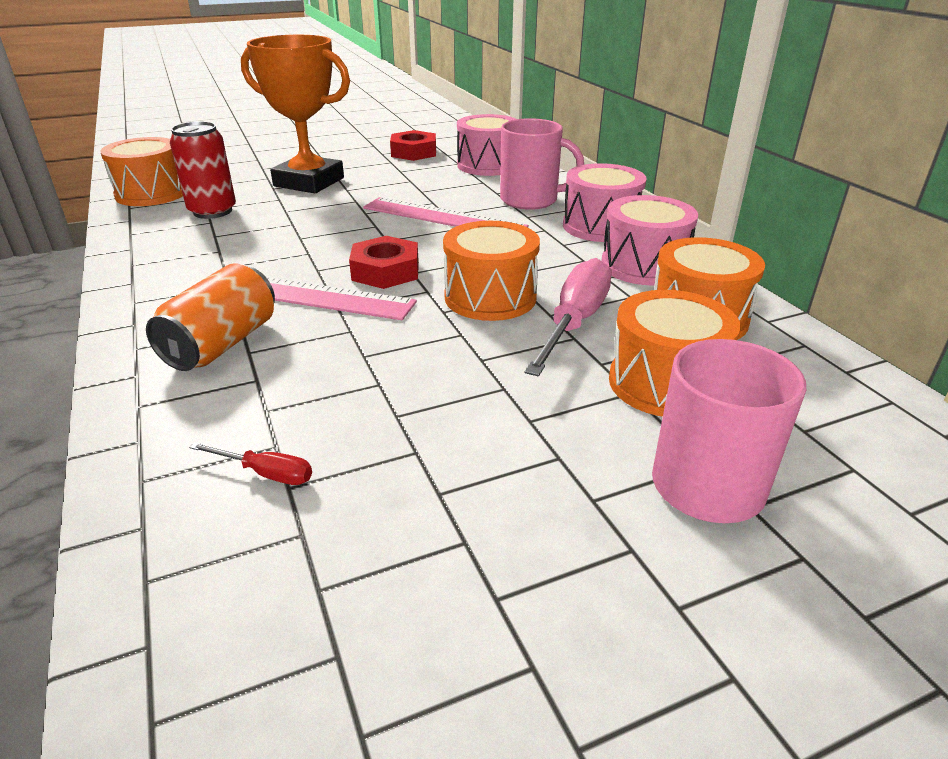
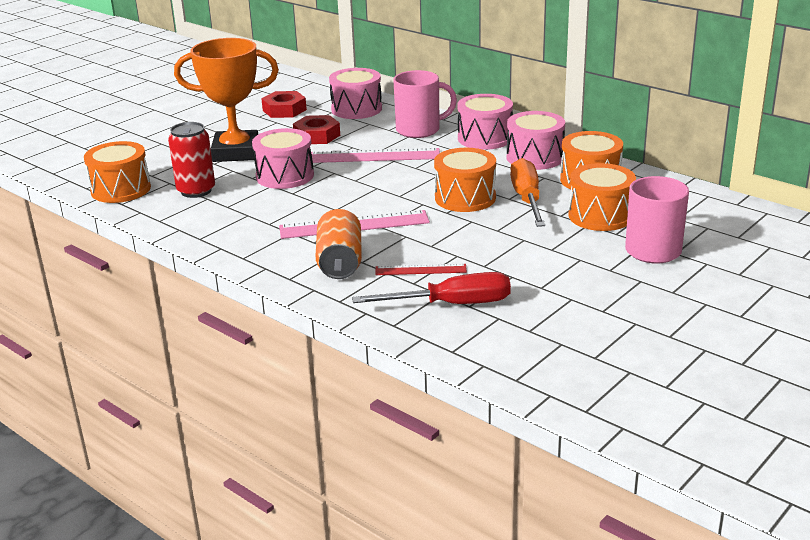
camera: 25 degrees left, 5 degrees down
(266, 473) = (451, 304): red screwdriver -> red screwdriver, size x2.12
(302, 391) = (420, 270): none -> red ruler
(319, 217) = (285, 176): none -> pink drum
(385, 271) = (382, 199): red nut -> red nut (317, 136)
(574, 322) = (527, 199): pink screwdriver -> orange screwdriver

